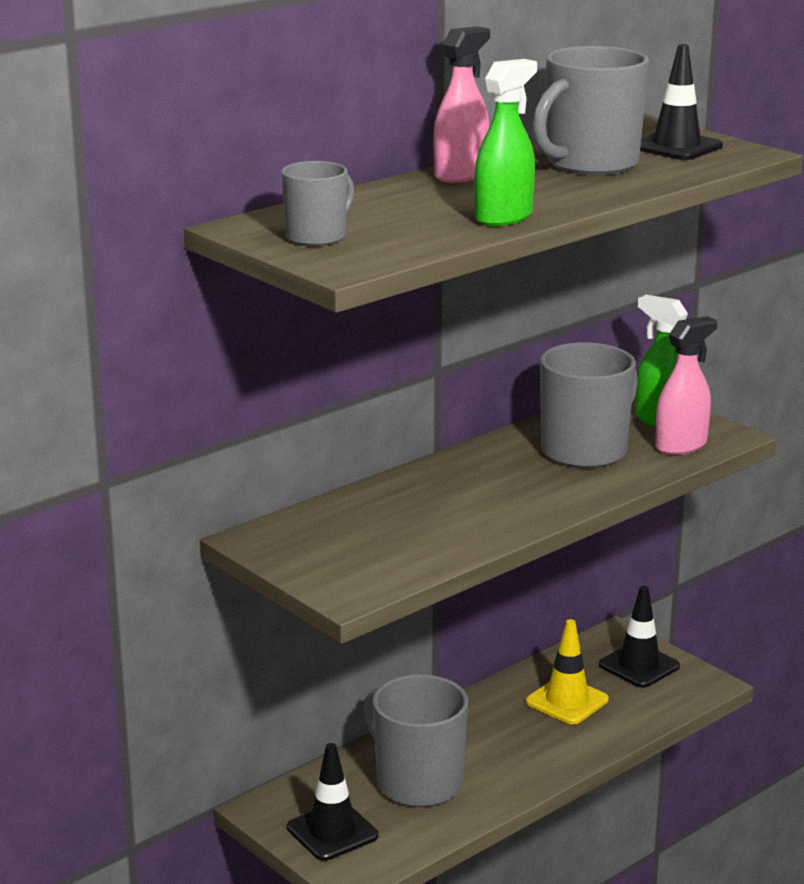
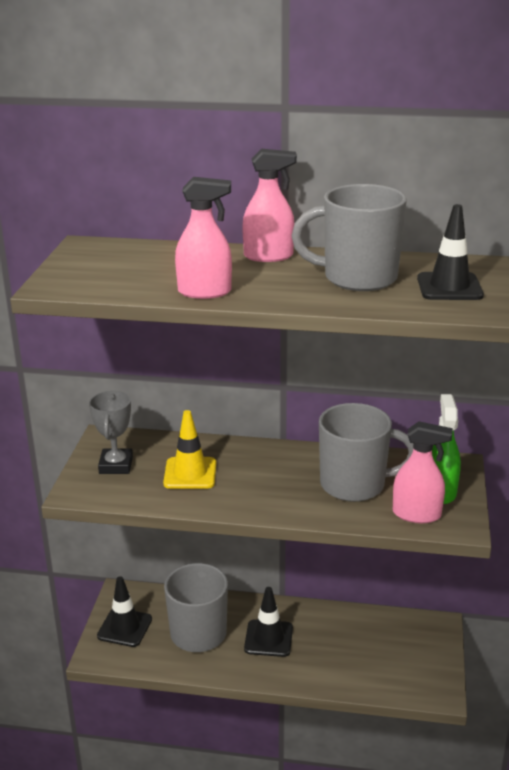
camera: 50 degrees right, 5 degrees up
(317, 237) = (93, 264): grey mug -> none
(330, 552) = (116, 465): none -> grey trophy
(504, 217) = (205, 292): green spray bottle -> pink spray bottle
(567, 701) = (344, 644): yellow traffic cone -> yellow traffic cone (190, 473)
(639, 666) = (419, 652): black traffic cone -> black traffic cone (268, 638)

